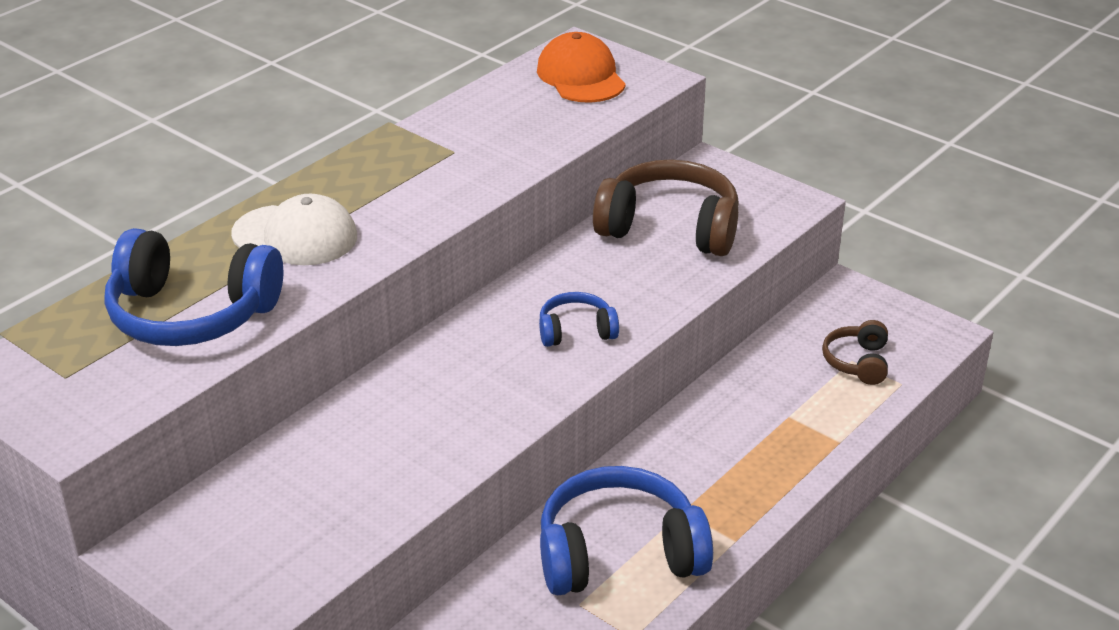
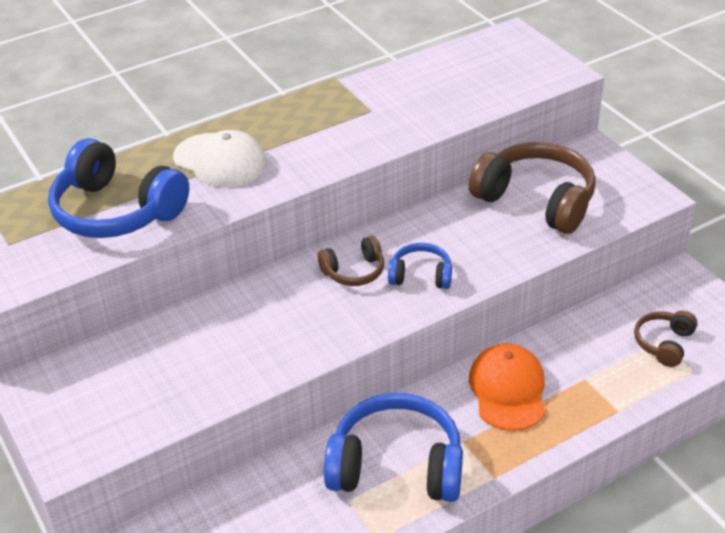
camera: 20 degrees right, 5 degrees up
(494, 341) = (354, 271): none -> brown headphones
(581, 76) = (501, 61): orange cap -> orange cap (508, 390)

